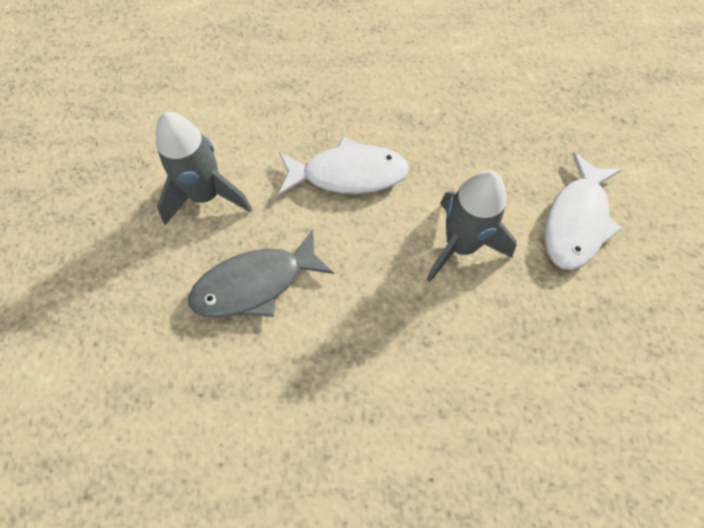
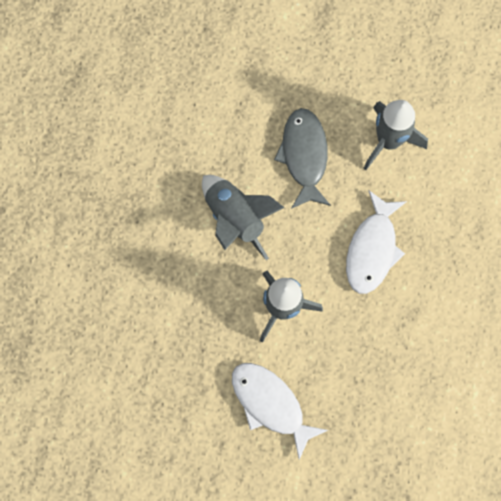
camera: 110 degrees right, 10 degrees up
(371, 340) = (235, 218): none -> grey rocket

